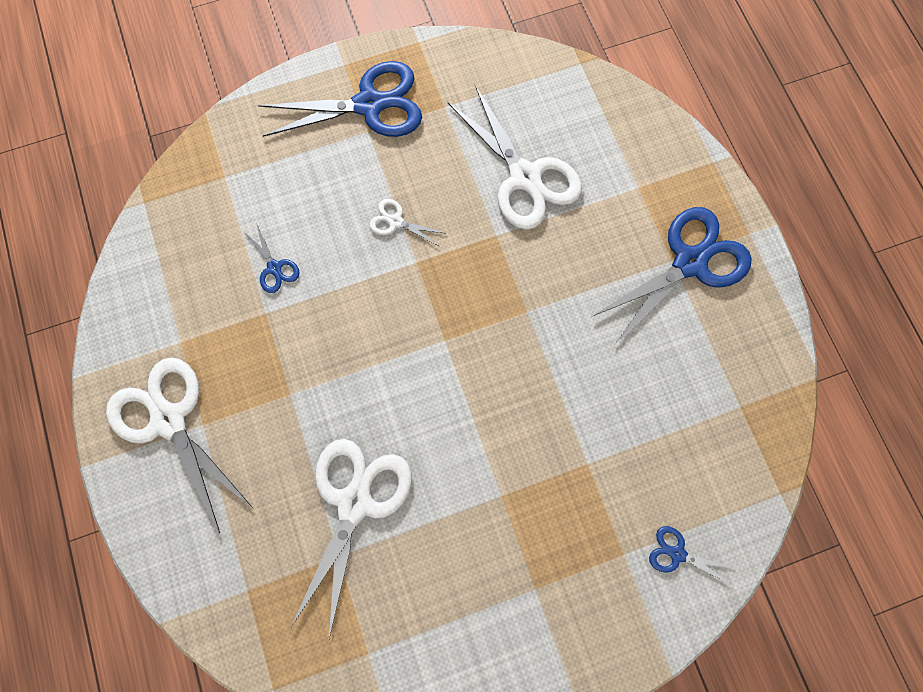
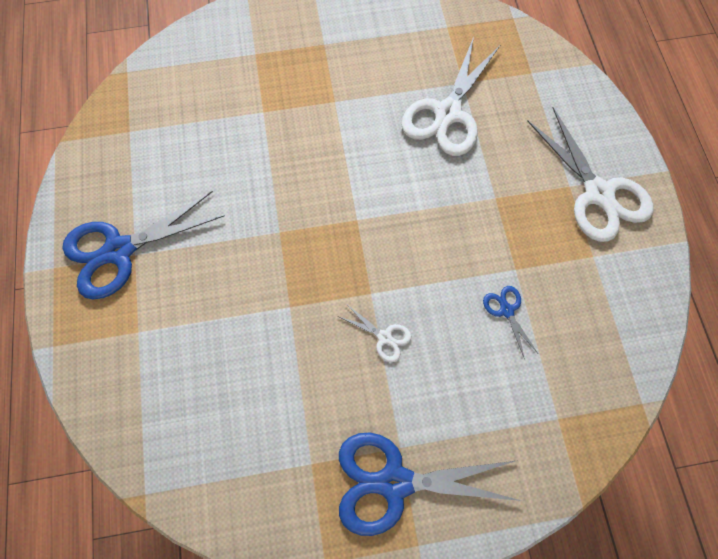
camera: 170 degrees left, 5 degrees down
(525, 177) = (246, 362): white scissors -> none
(677, 553) = (217, 48): blue scissors -> none

